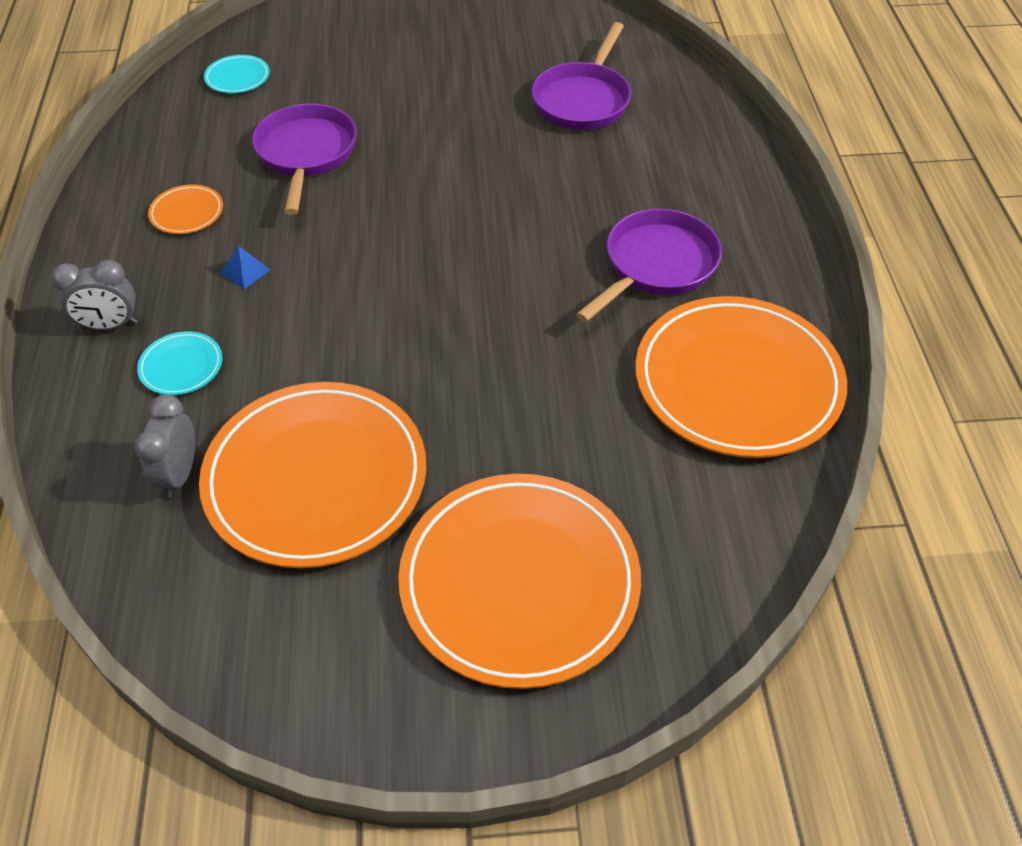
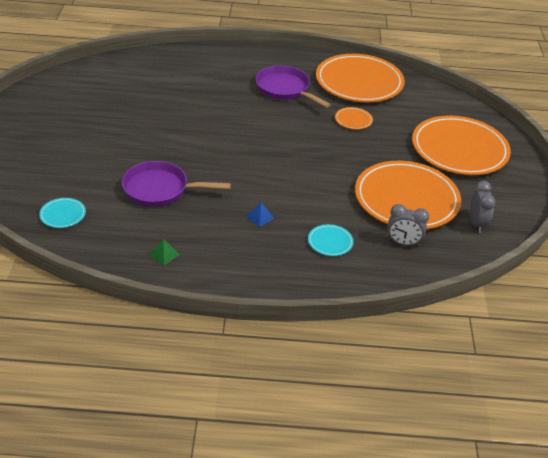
camera: 85 degrees left, 10 degrees down
(110, 325) = (294, 270): grey clock -> grey clock (476, 223)
(153, 181) = (164, 254): none -> green pyramid
(187, 212) = (201, 239): orange plate -> orange plate (353, 120)
(583, 100) = (148, 89): purple pan -> none

